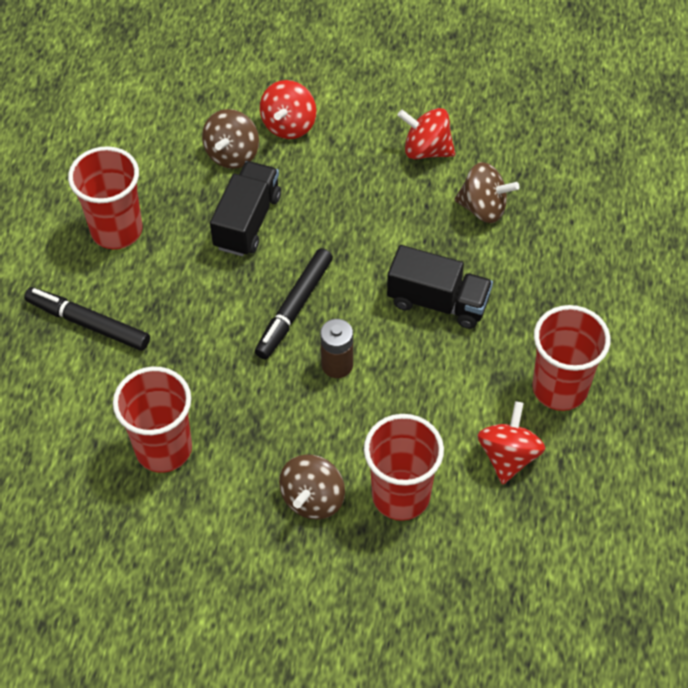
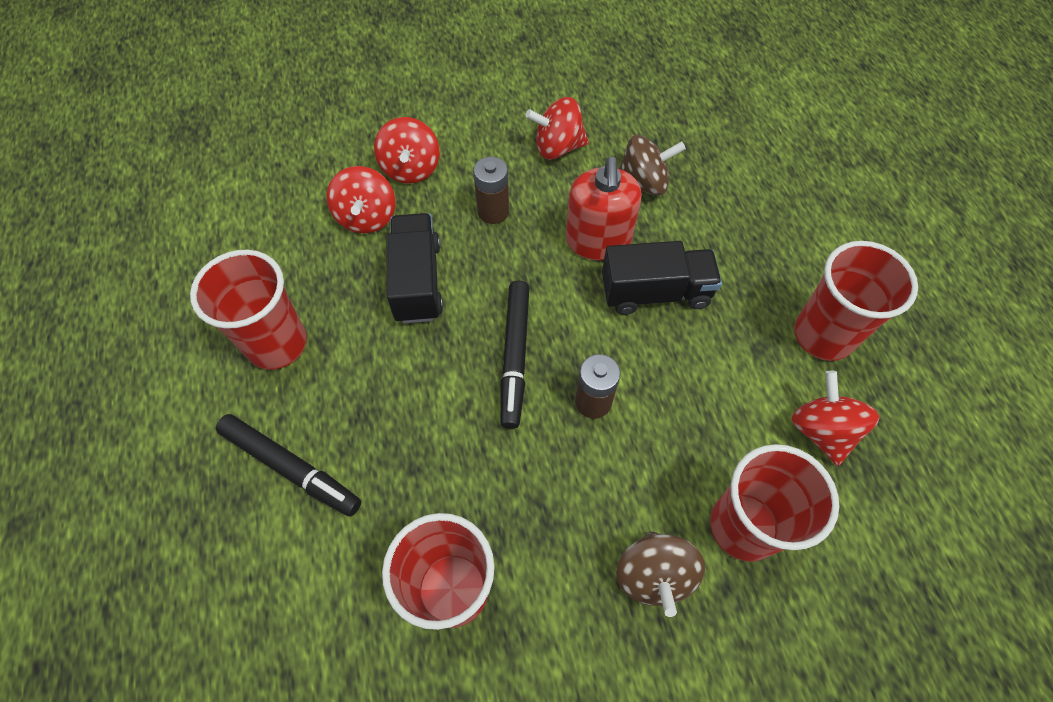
camera: 25 degrees left, 5 degrees up
(88, 324) = (291, 467): black marker -> black marker turned 150 degrees counterclockwise
(232, 154) = (367, 217): brown spinning top -> red spinning top
(339, 186) = (493, 211): none -> brown battery
(414, 242) = (598, 241): none -> red soap dispenser

